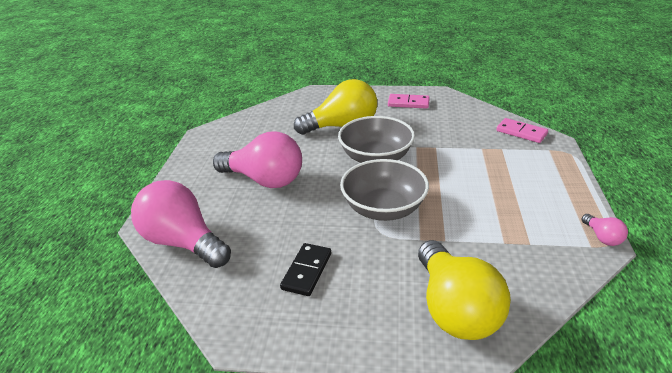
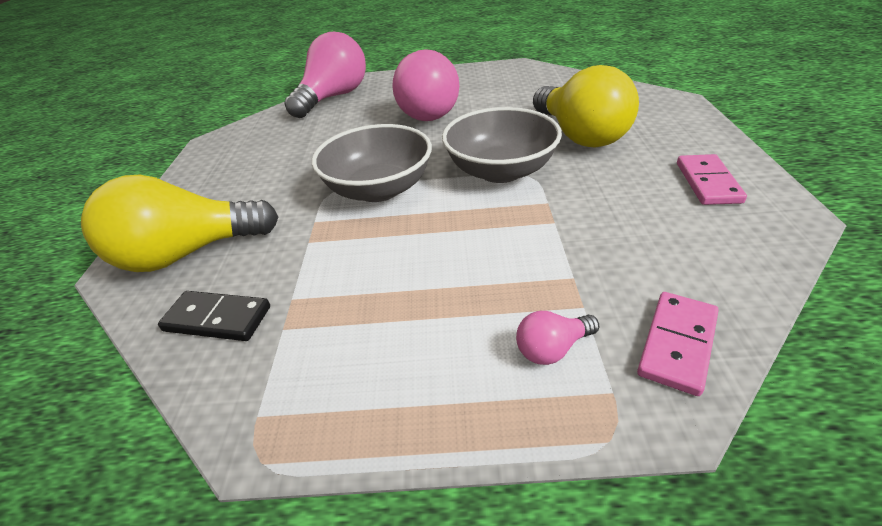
camera: 85 degrees right, 5 degrees up
(306, 271) = (279, 157): black domino -> black domino (217, 319)
(602, 237) = (276, 441): pink light bulb -> pink light bulb (552, 348)

